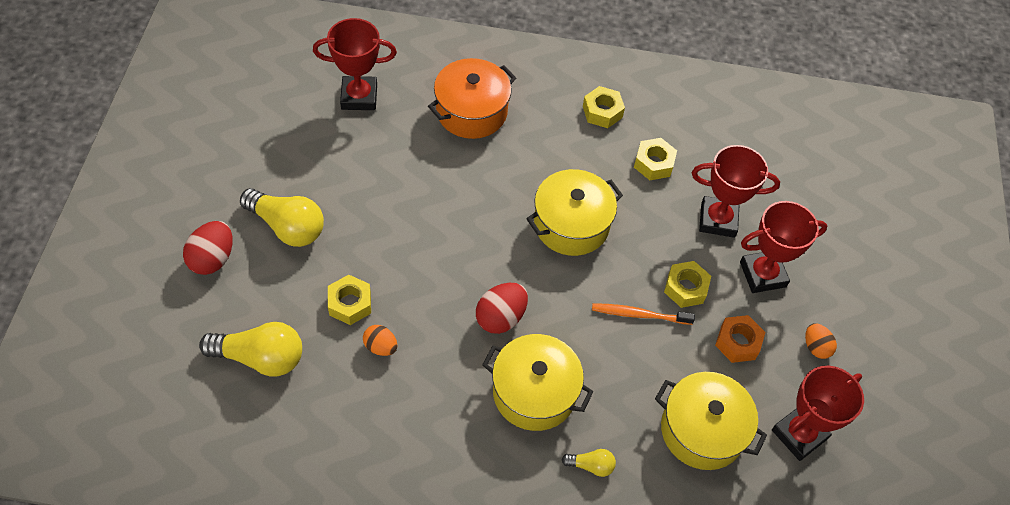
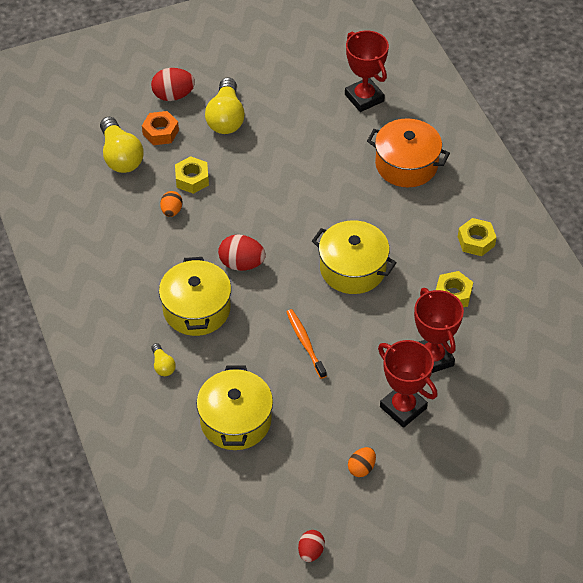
camera: 65 degrees right, 5 degrees down
(685, 288) = (351, 362): yellow nut -> none
(738, 342) = (327, 414): orange nut -> orange nut (160, 132)
(799, 434) = (275, 484): red trophy -> none
(893, 444) = (311, 551): none -> red egg

